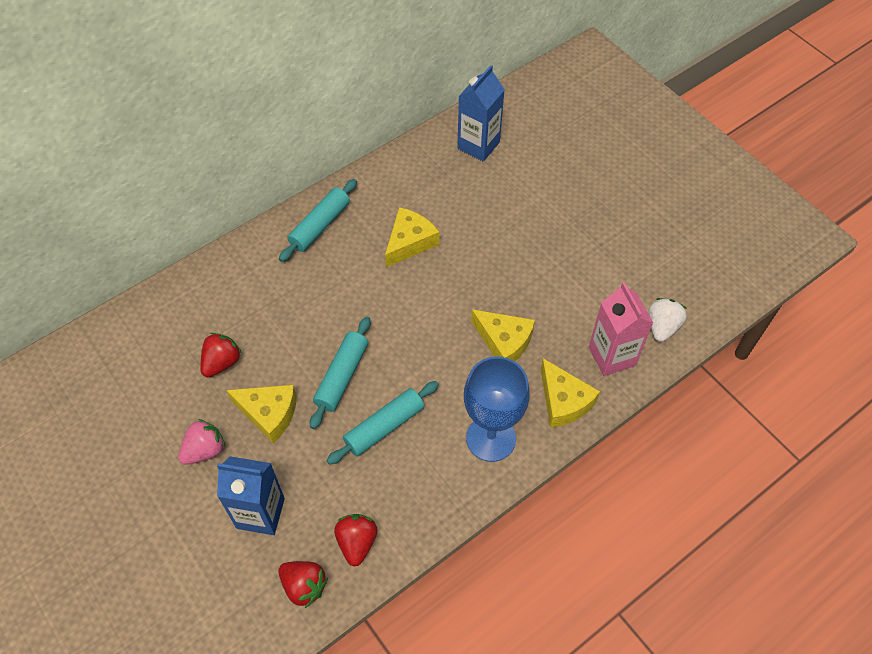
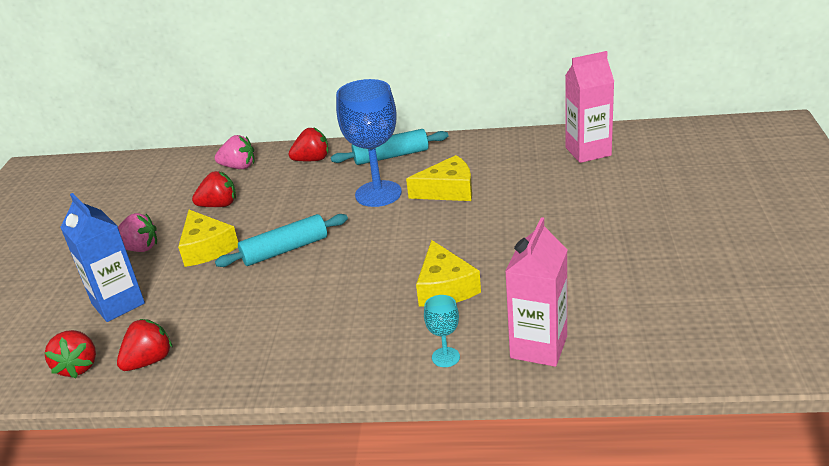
camera: 45 degrees right, 25 degrees down
(185, 309) = (239, 167): none -> pink strawberry
(250, 265) = (312, 160): none -> red strawberry
(384, 427) = (271, 297): turquoise rolling pin -> none
(478, 145) = (588, 151): blue carton -> pink carton
(491, 438) = (344, 349): blue goblet -> blue goblet (378, 194)
(563, 401) = (445, 357): yellow cheese -> turquoise goblet
(662, 327) = (625, 350): white strawberry -> none

